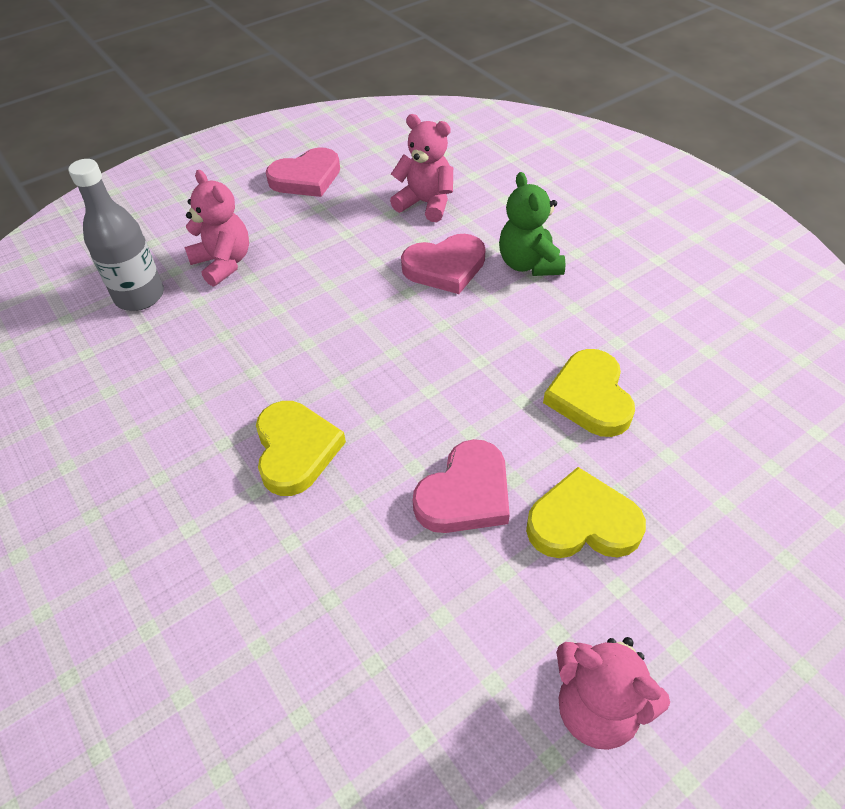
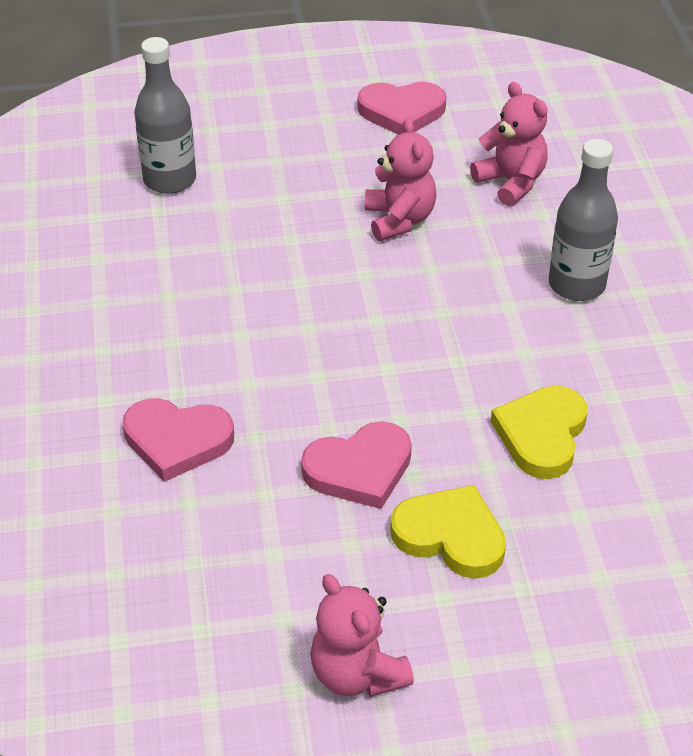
camera: 25 degrees right, 5 degrees down
(223, 263) = (265, 175): pink teddy bear -> pink teddy bear (399, 220)
(295, 450) = (231, 372): yellow heart -> none
(445, 267) = (485, 257): pink heart -> pink heart (177, 441)
(529, 264) = (576, 285): green teddy bear -> grey bottle

